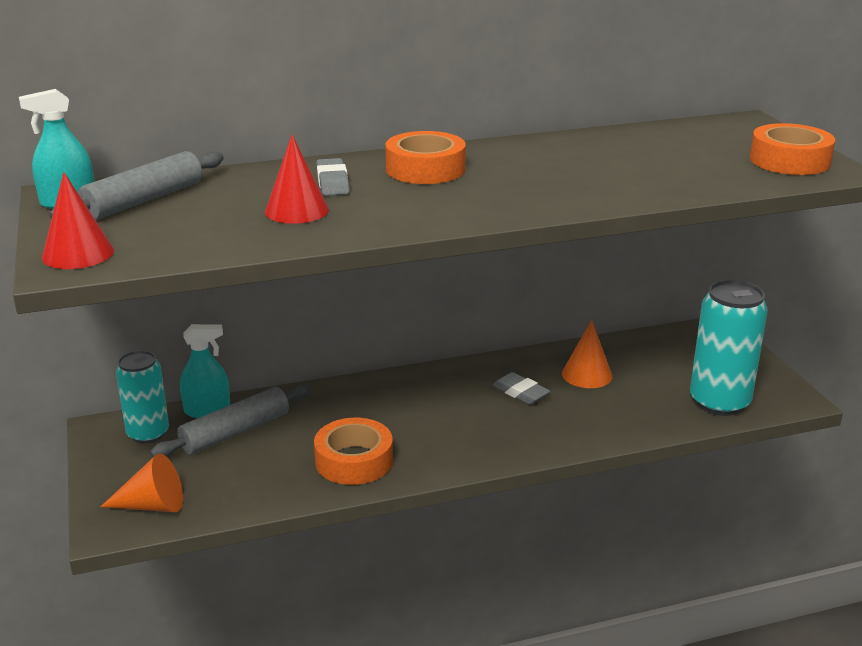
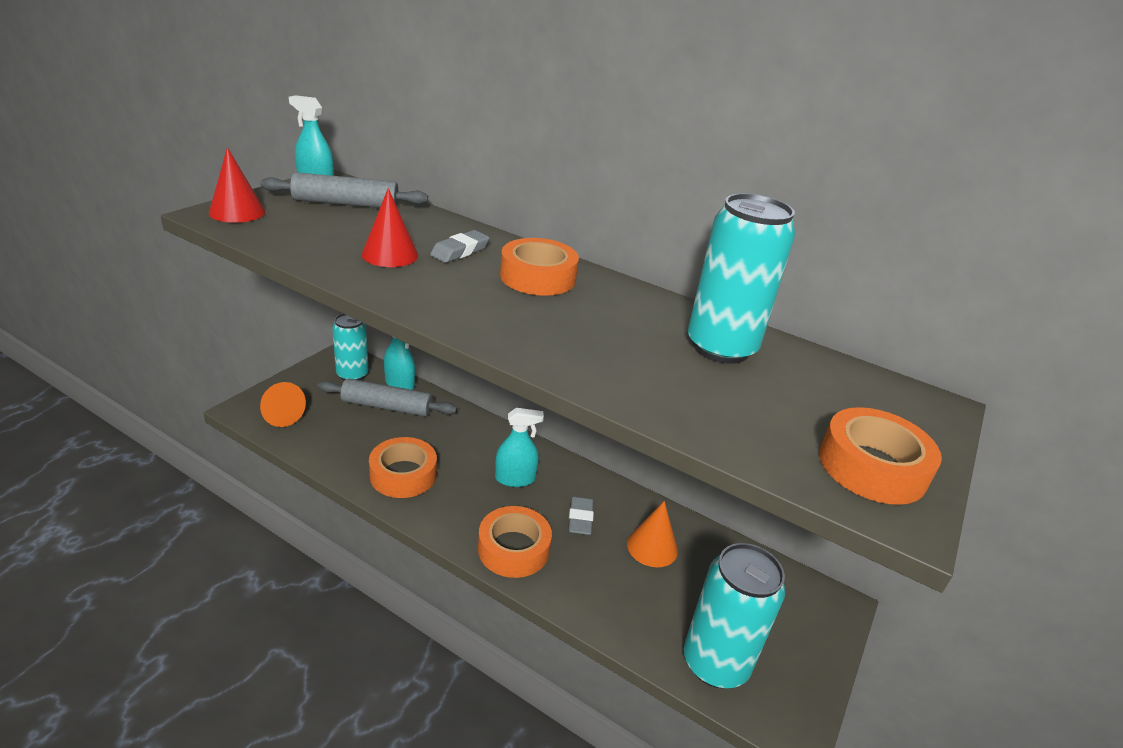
camera: 45 degrees right, 5 degrees up
(434, 403) = (515, 479): none -> turquoise spray bottle
(518, 439) = (513, 549): none -> orange tape
(612, 149) = (721, 347): none -> turquoise can

